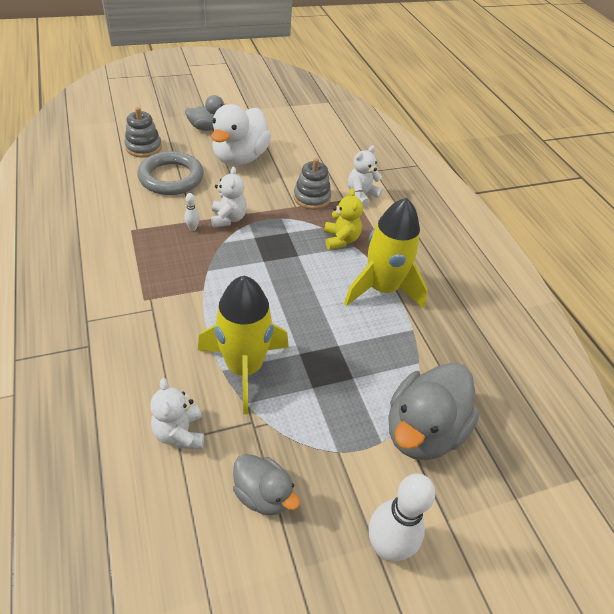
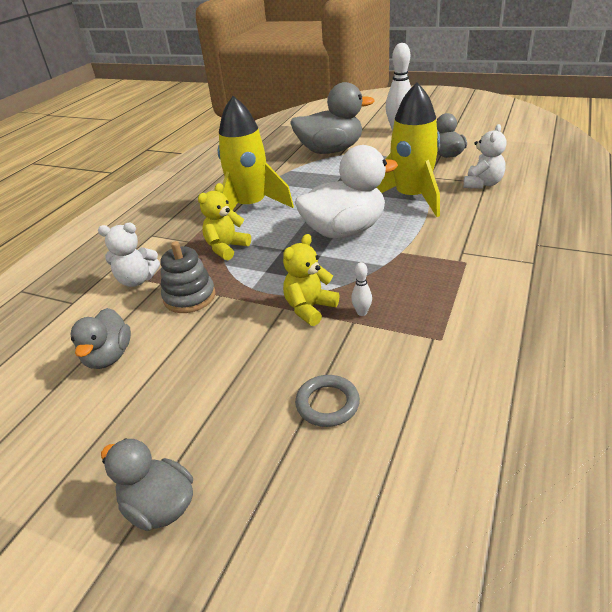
camera: 130 degrees left, 10 degrees down
(143, 147) = (321, 507): grey stacking toy -> none
(171, 178) = (327, 404): grey ring -> grey ring, size x0.55
(228, 219) = (309, 308): white teddy bear -> yellow teddy bear
(240, 158) = (191, 397): white duck -> white duck (344, 231)
(306, 157) = (108, 356): none -> grey duck

